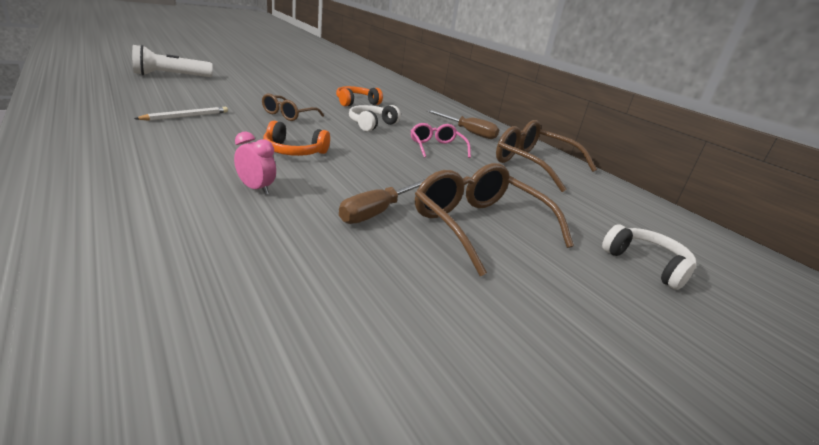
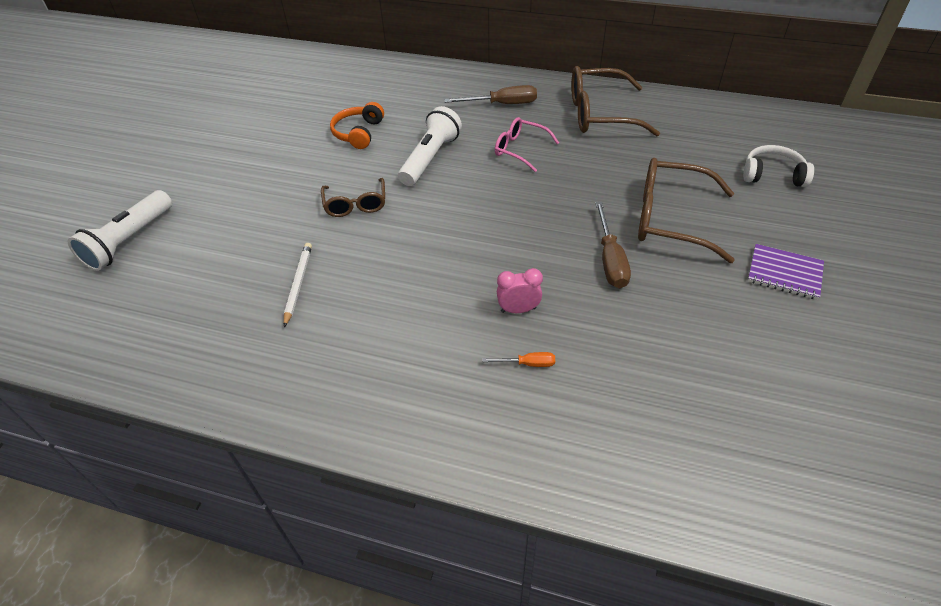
camera: 35 degrees left, 20 degrees up
(190, 209) = (528, 364): none -> orange screwdriver
(294, 151) = (457, 248): orange headphones -> none
(371, 124) = (430, 158): white headphones -> white flashlight
(528, 320) = (784, 273): none -> purple notebook

